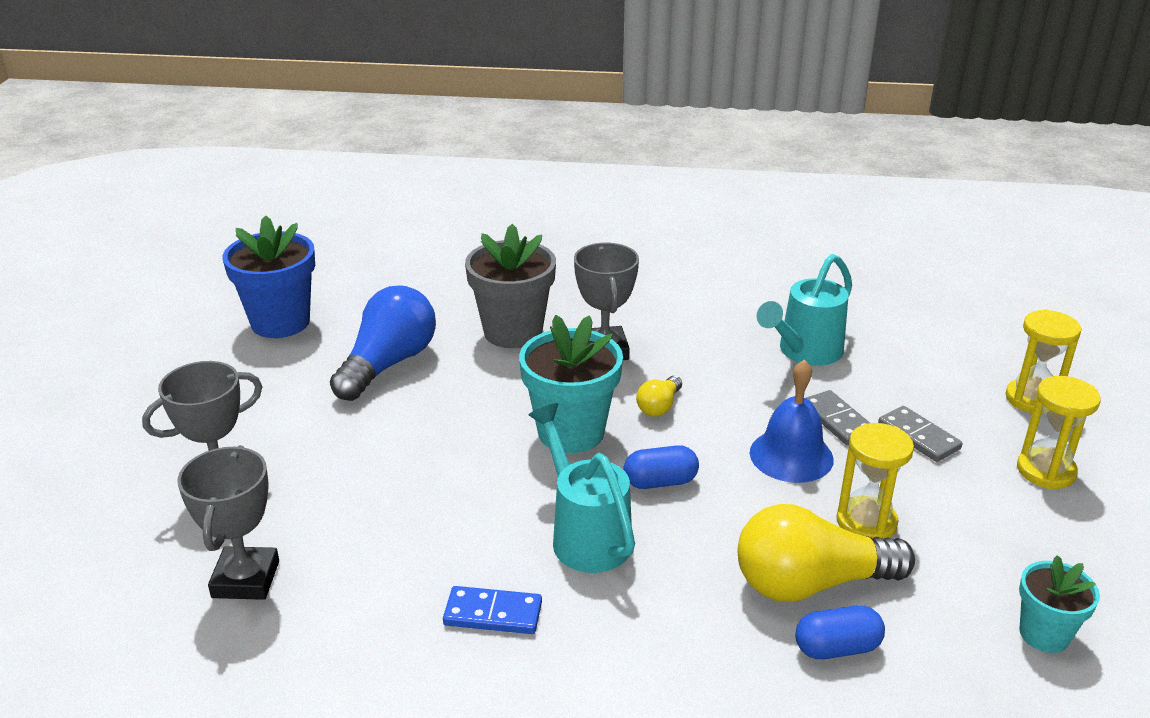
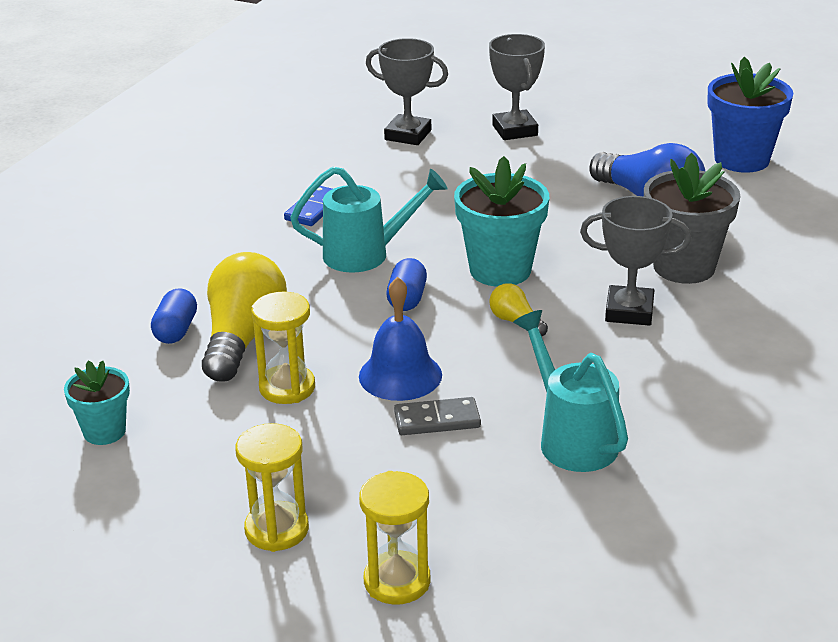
camera: 110 degrees right, 0 degrees up
(918, 437) = (381, 464): grey domino -> none

